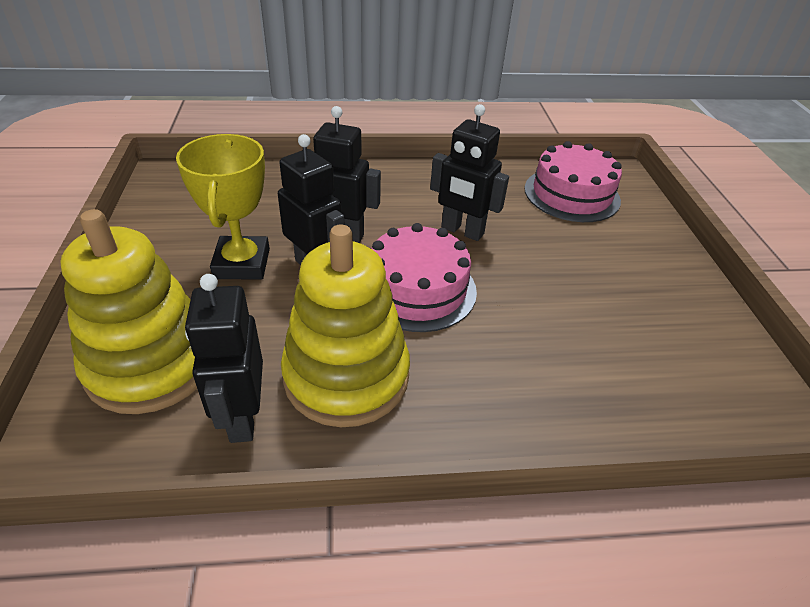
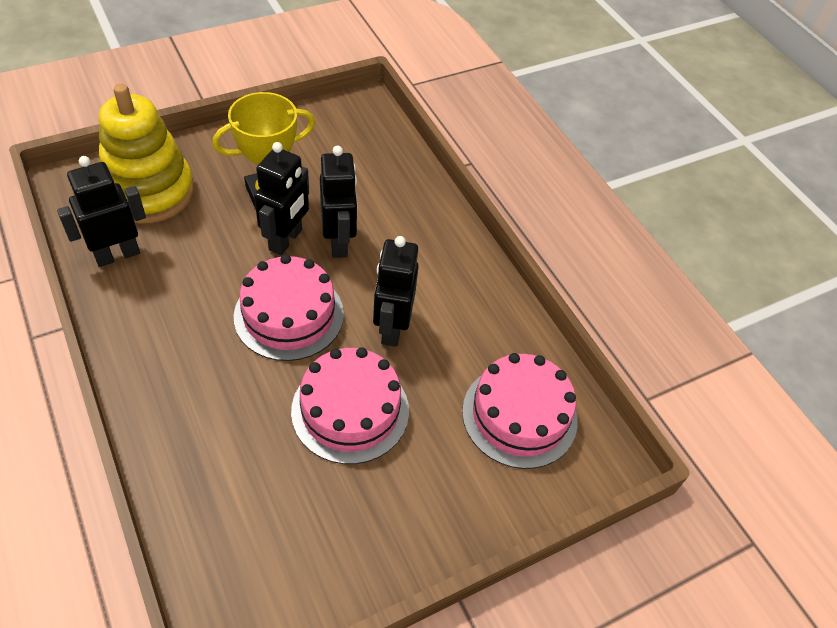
camera: 65 degrees right, 10 degrees up
(346, 376) = (171, 298): yellow stacking toy -> none
(545, 277) = (350, 410): none -> pink cake

